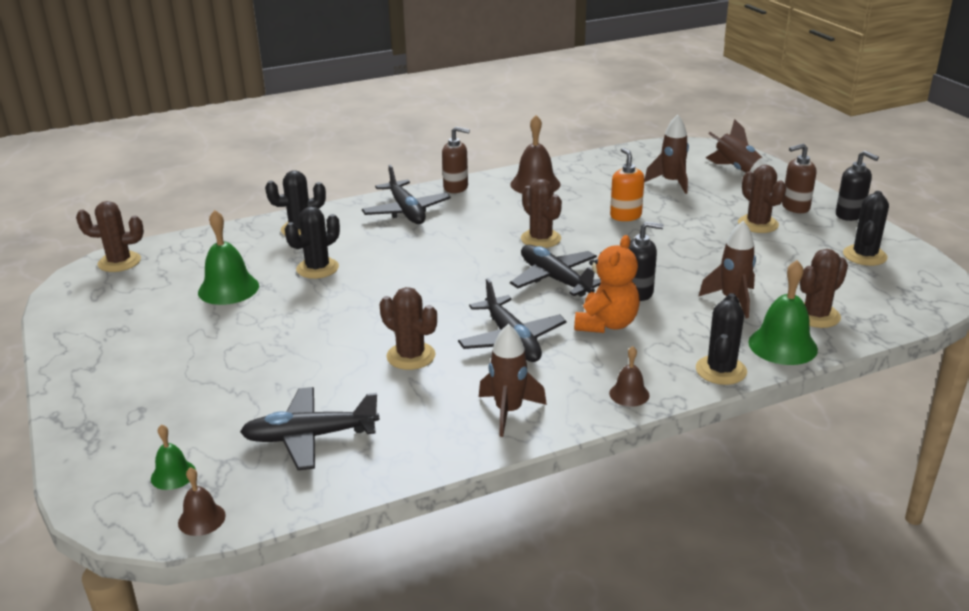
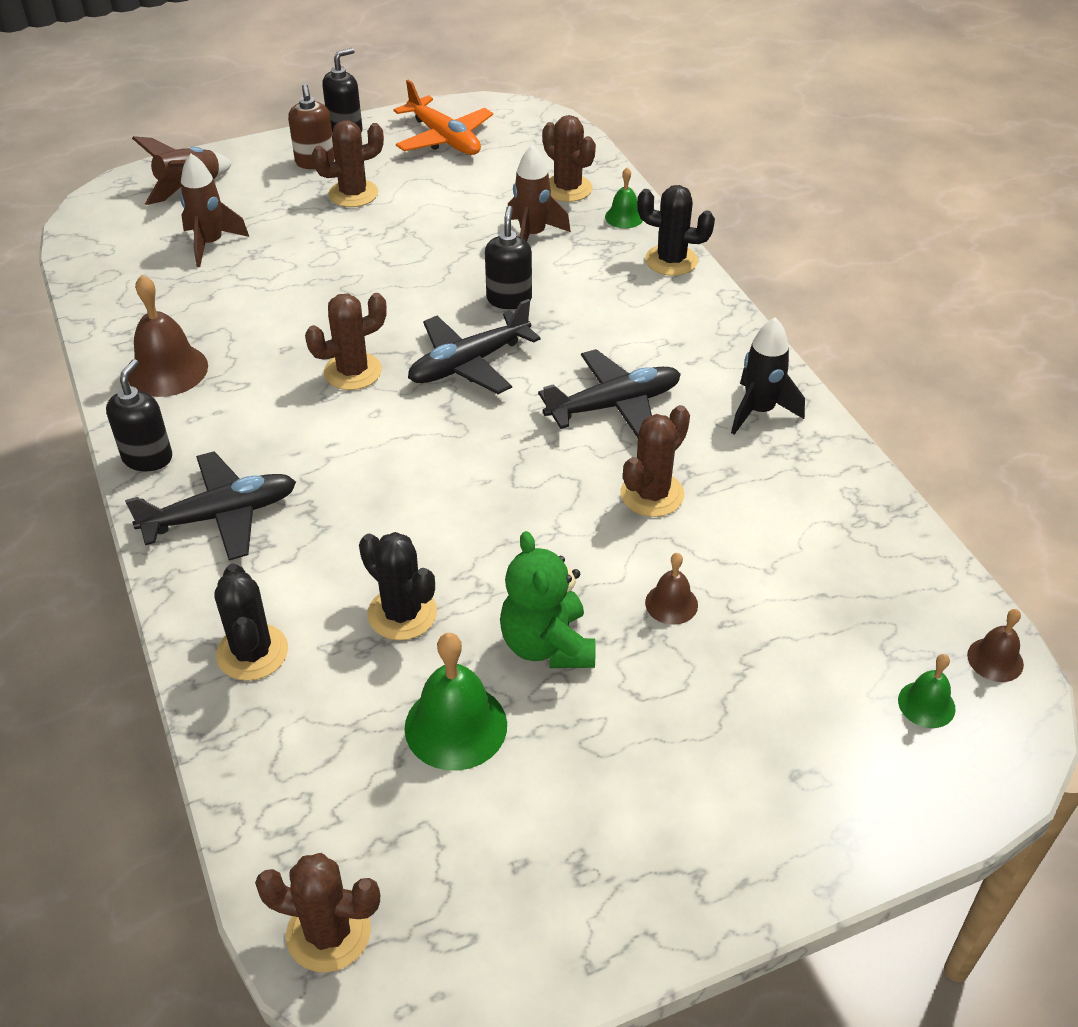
camera: 90 degrees left, 15 degrees up
(119, 262) = (328, 932): brown cactus -> brown cactus turned 75 degrees counterclockwise
(279, 316) = (547, 645): none -> green teddy bear
(309, 437) = (830, 578): black plane -> none
(456, 187) = (148, 458): brown soap dispenser -> black soap dispenser
(508, 411) = (759, 411): brown rocket -> black rocket
(606, 324) = (580, 329): orange teddy bear -> none
(625, 216) = (302, 292): orange soap dispenser -> none
(629, 394) = (718, 324): brown bell -> brown bell (671, 603)
(782, 345) = (624, 217): green bell -> green bell, size x0.56
(864, 256) = (444, 138): black cactus -> orange plane

